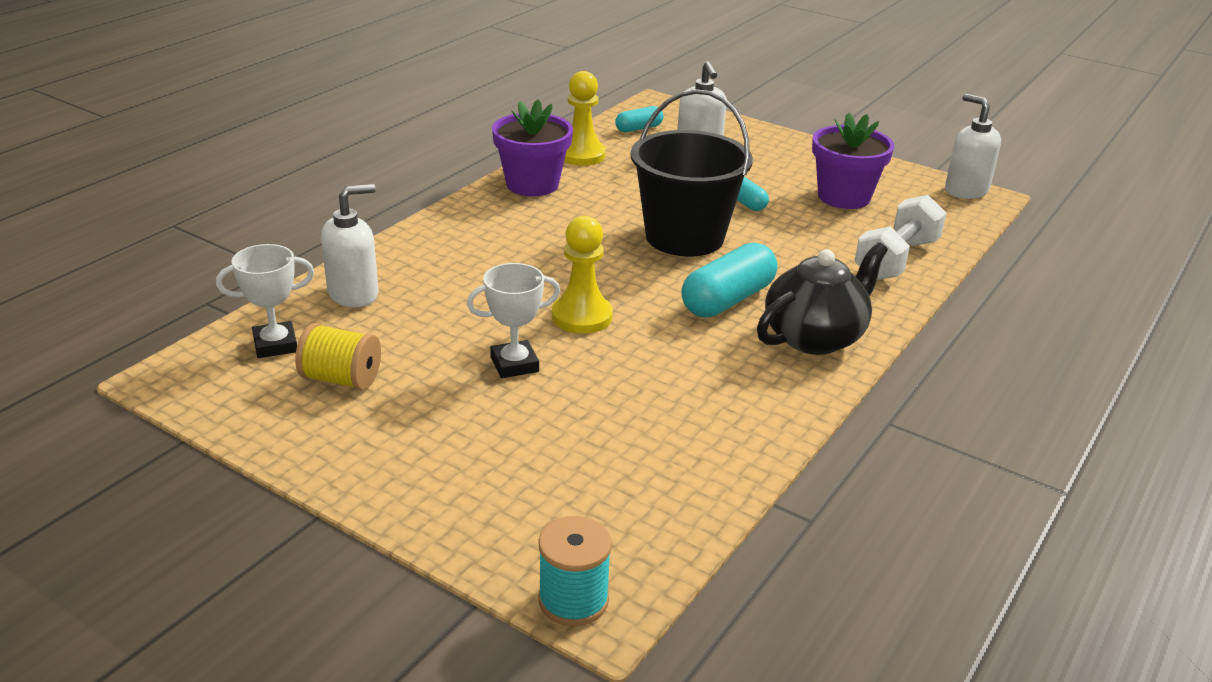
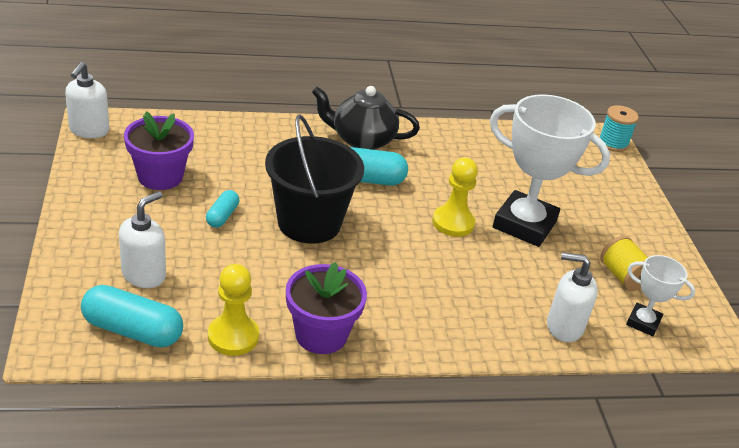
camera: 135 degrees left, 5 degrees up
(514, 364) = (524, 224): white trophy -> white trophy, size x1.99
(638, 128) = (132, 330): turquoise capsule -> turquoise capsule, size x1.79
(896, 259) = (235, 135): white dumbbell -> none

